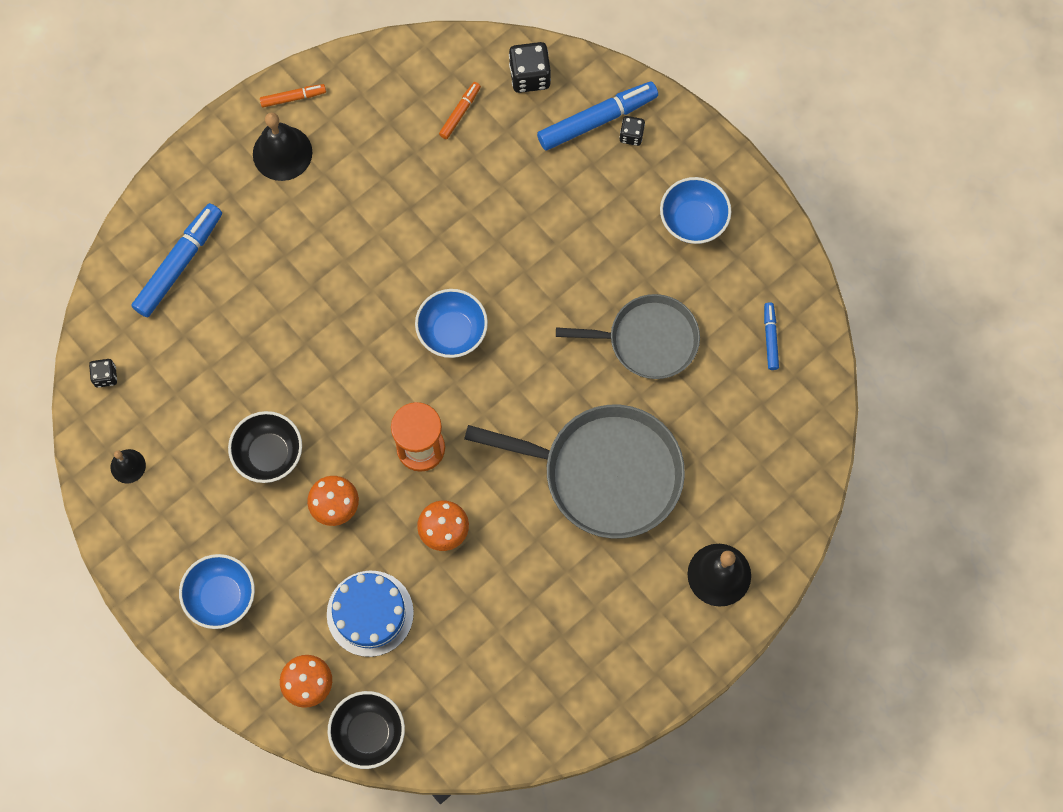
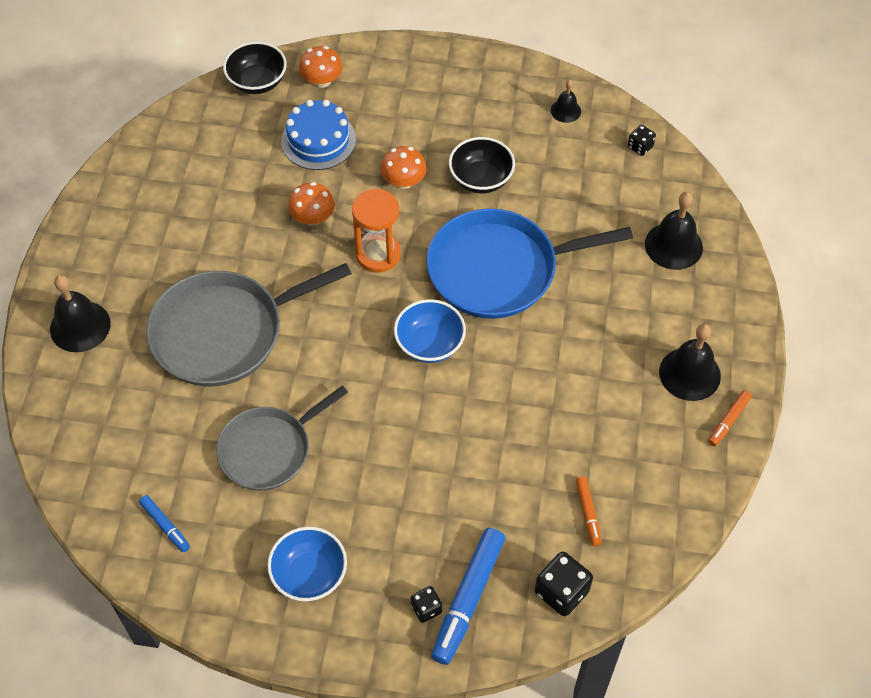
camera: 140 degrees right, 15 degrees down
(179, 264) = (673, 245): blue marker -> black bell
(221, 596) = (426, 86): blue bowl -> none
(337, 354) = (499, 269): none -> blue pan

